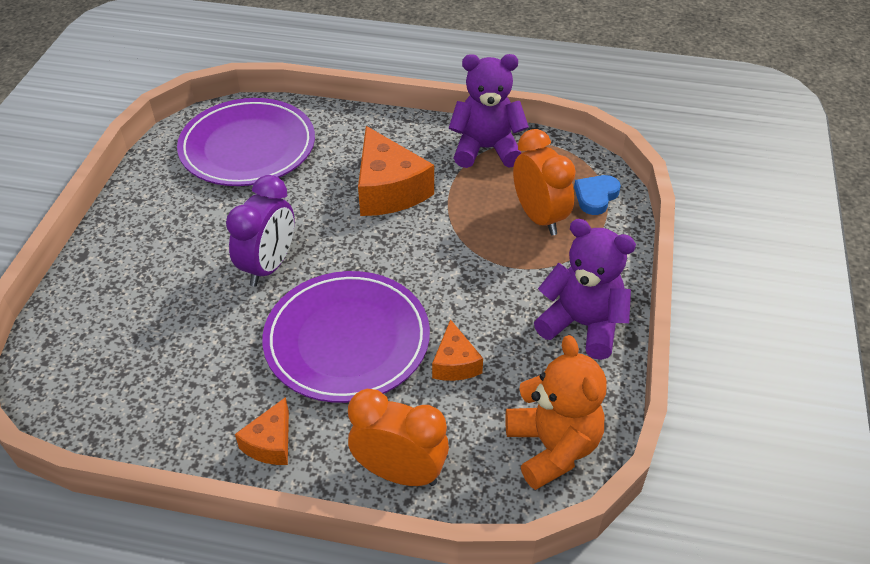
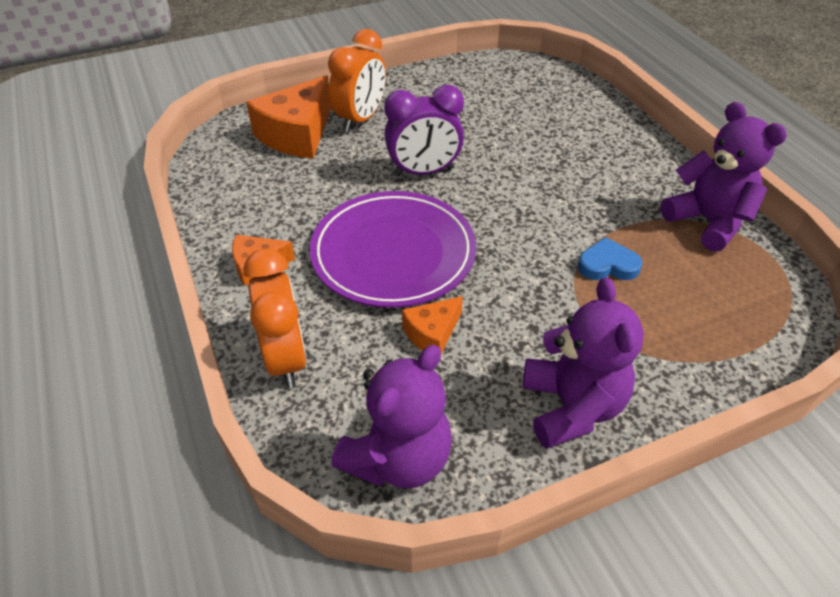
camera: 55 degrees right, 0 degrees up
(248, 147) = (528, 97): purple plate -> none
(389, 190) = (579, 190): orange cheese -> orange cheese (297, 134)
(539, 217) = (671, 303): orange clock -> orange clock (360, 119)
(552, 447) = (398, 458): orange teddy bear -> purple teddy bear
(596, 196) = (755, 332): blue heart -> blue heart (607, 265)

